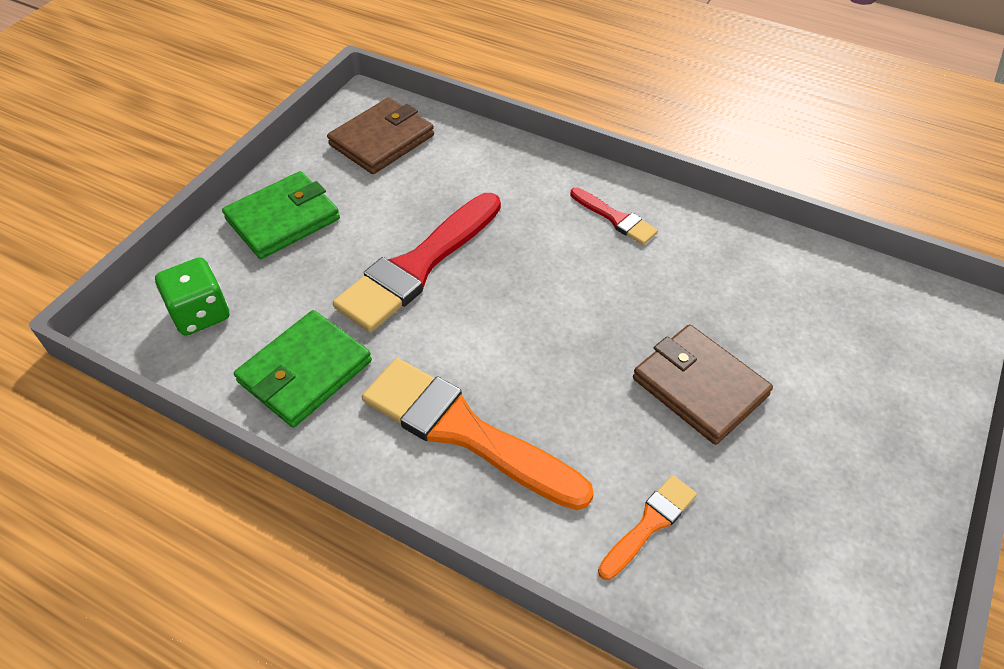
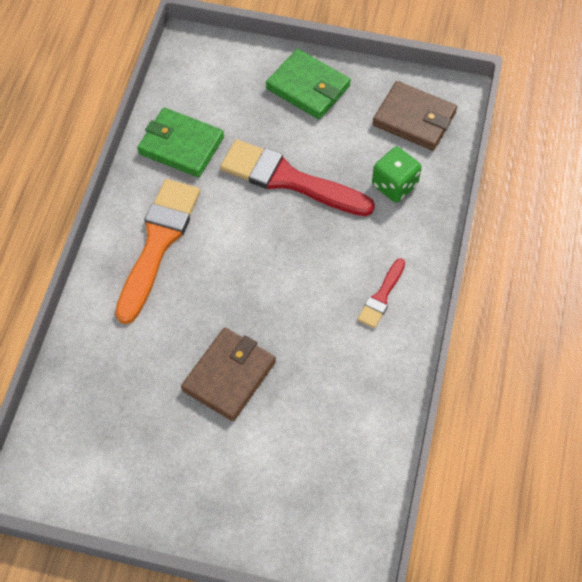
camera: 75 degrees right, 10 degrees up
(200, 314) = (211, 75): green dice -> green dice (394, 185)
(649, 524) = (115, 359): orange brush -> none

